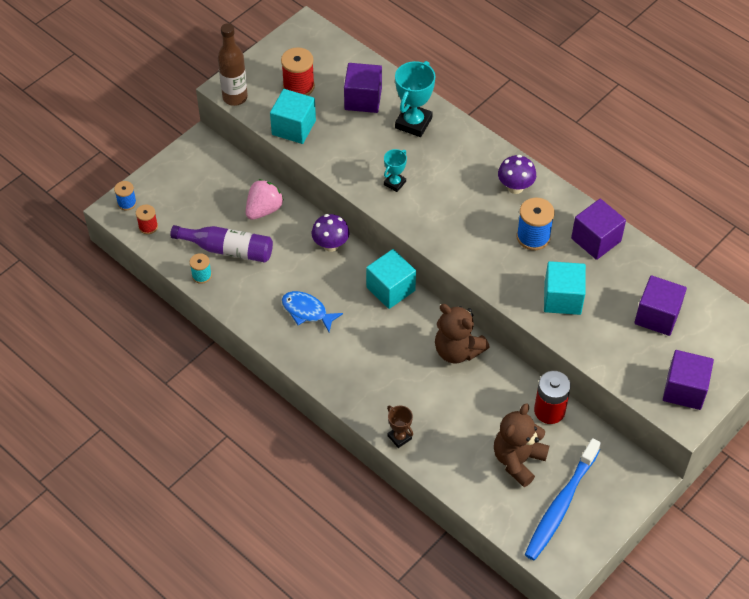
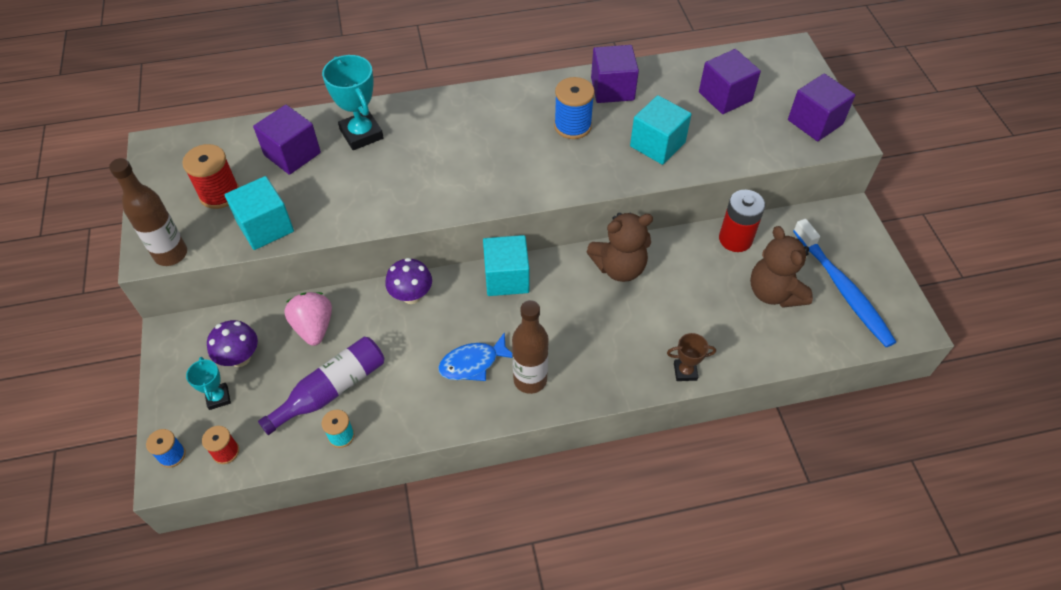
camera: 55 degrees left, 0 degrees up
(320, 350) = (530, 380): none -> brown bottle
(394, 183) = (417, 187): turquoise trophy -> turquoise trophy (218, 398)
(515, 187) = (506, 107): purple mushroom -> purple mushroom (240, 358)

